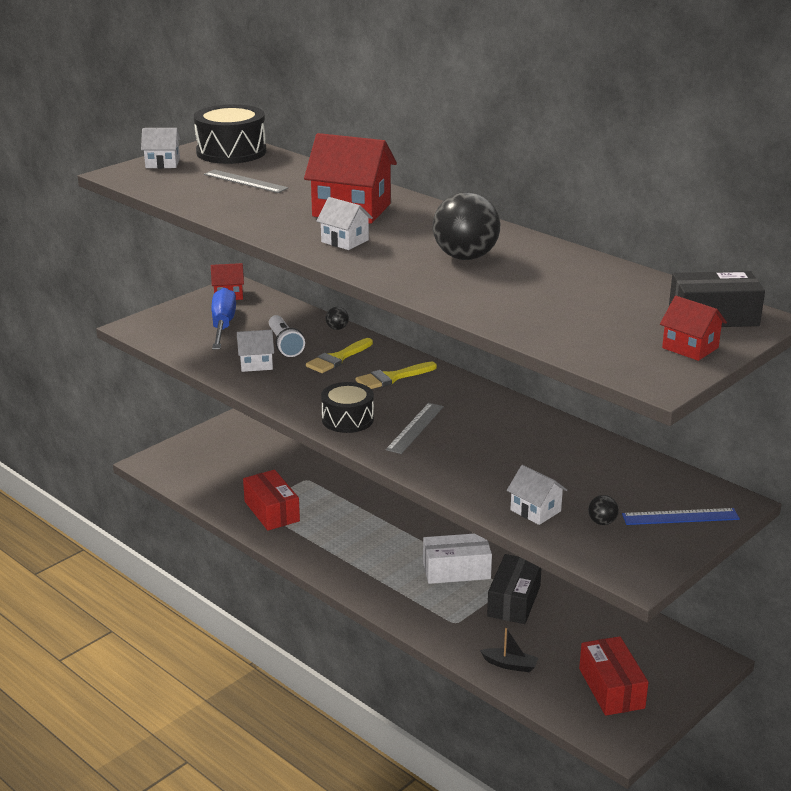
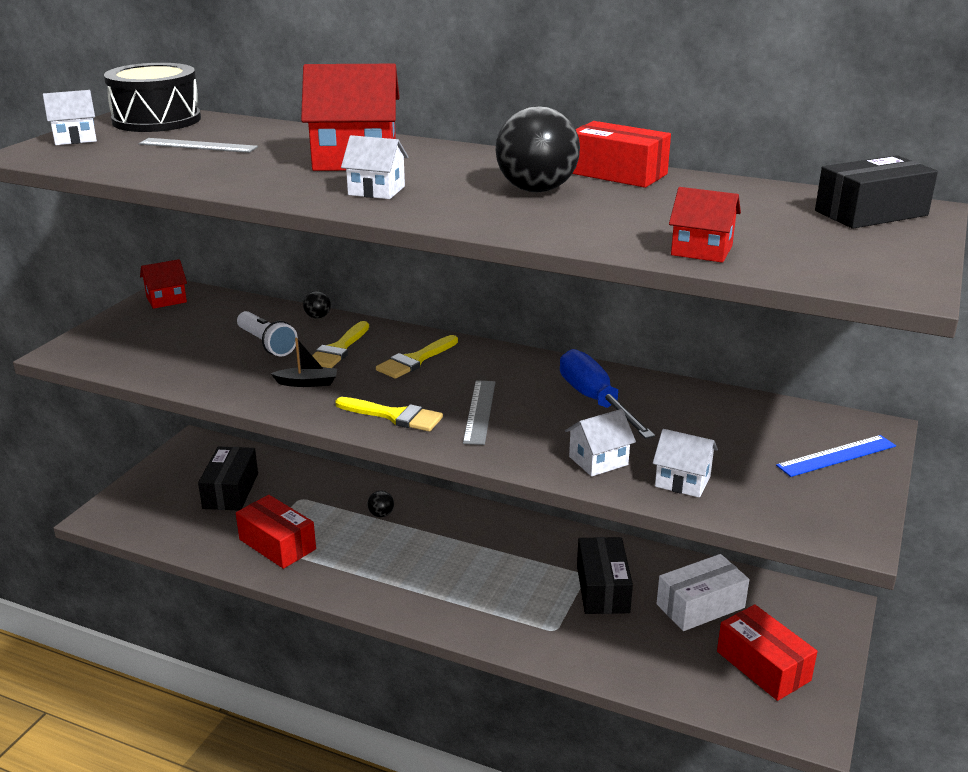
camera: 20 degrees left, 0 degrees up
(223, 325) = (178, 334): blue screwdriver -> blue screwdriver (595, 401)
(255, 462) = (231, 491): none -> black box
(256, 364) = (244, 371): white house -> white house (598, 461)
(347, 419) = (394, 416): black drum -> yellow brush
(456, 570) = (522, 567): white box -> white box (700, 606)
(510, 665) = (642, 666): black boat -> black boat (307, 383)
(544, 251) = (617, 173): none -> red box
(602, 522) = (763, 479): black ball -> black ball (381, 514)
(690, 348) = (888, 247): red house -> red house (701, 250)

